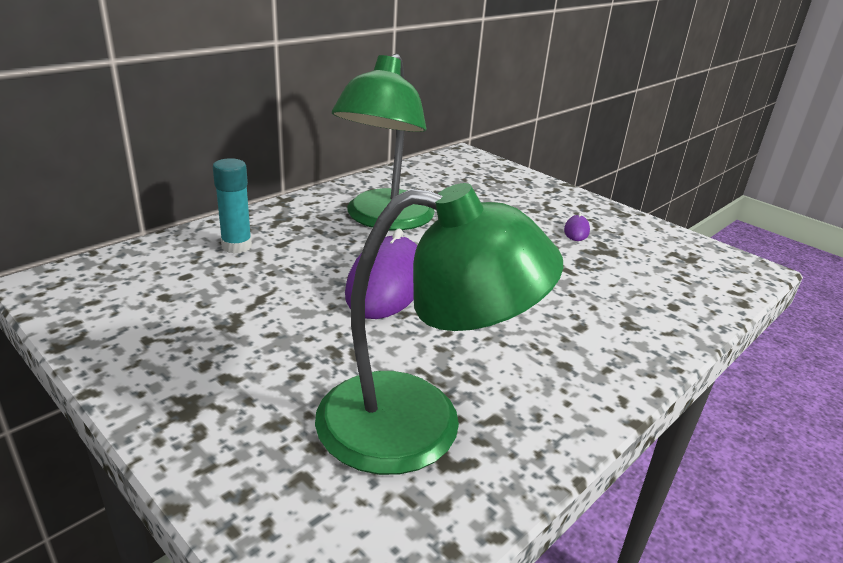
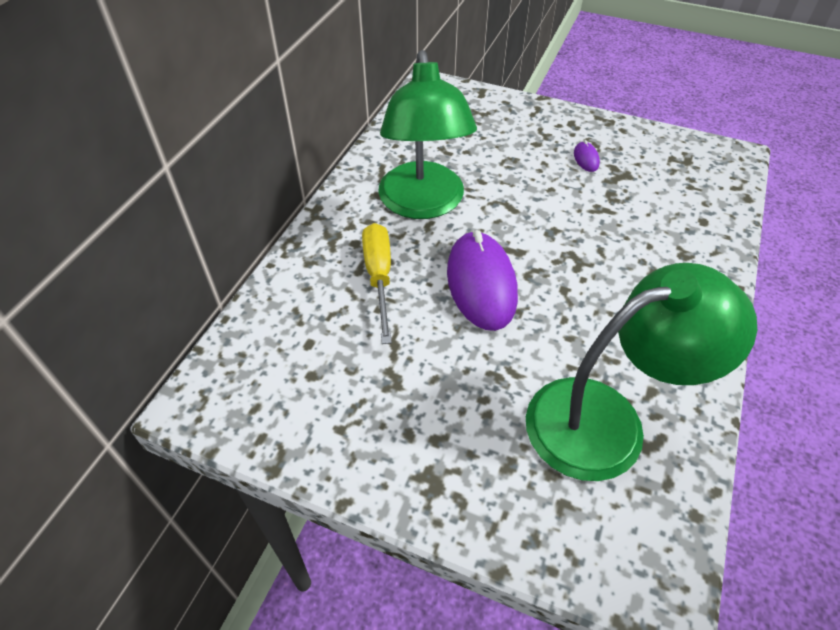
camera: 20 degrees left, 20 degrees up
(236, 246) = (322, 289): turquoise glue stick -> none
(294, 253) = (379, 277): none -> yellow screwdriver

